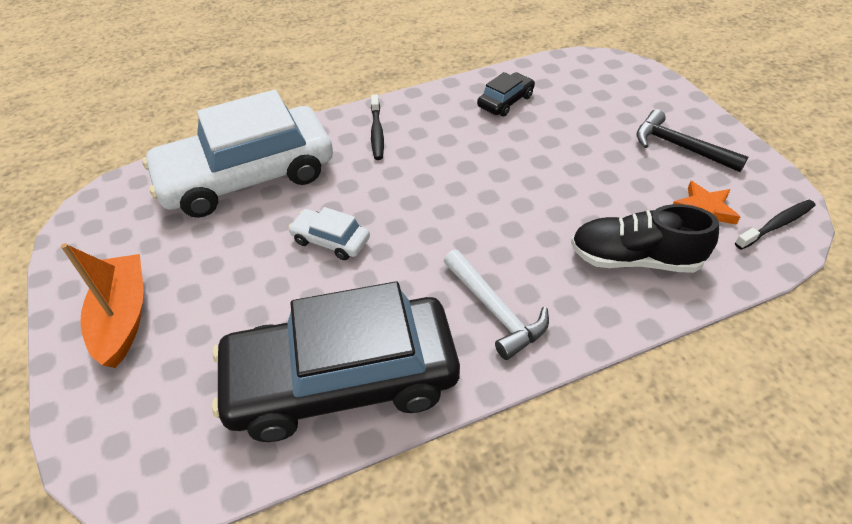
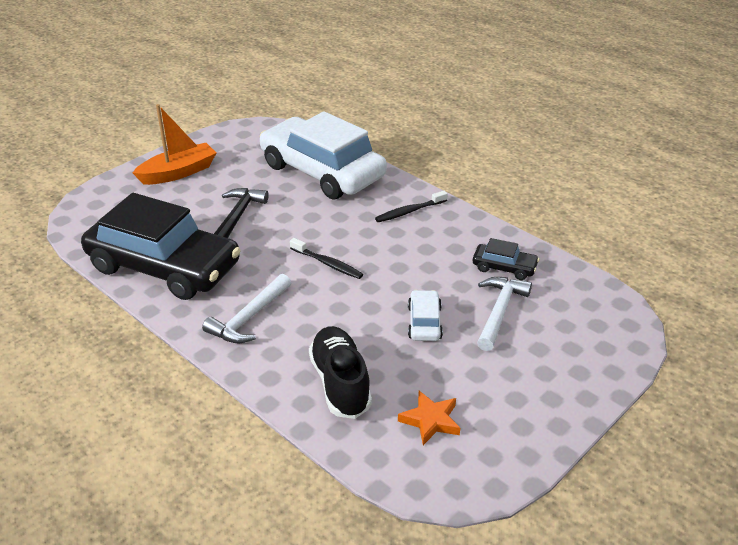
camera: 65 degrees right, 10 degrees down
(330, 240) = (279, 226): white car -> white car (424, 322)
(342, 380) = (164, 266): black car -> black car turned 150 degrees clockwise
(568, 123) = (499, 312): none -> white hammer
(680, 147) = (517, 393): black hammer -> black hammer (238, 216)
(776, 225) = (439, 475): black toothbrush -> black toothbrush (328, 264)

